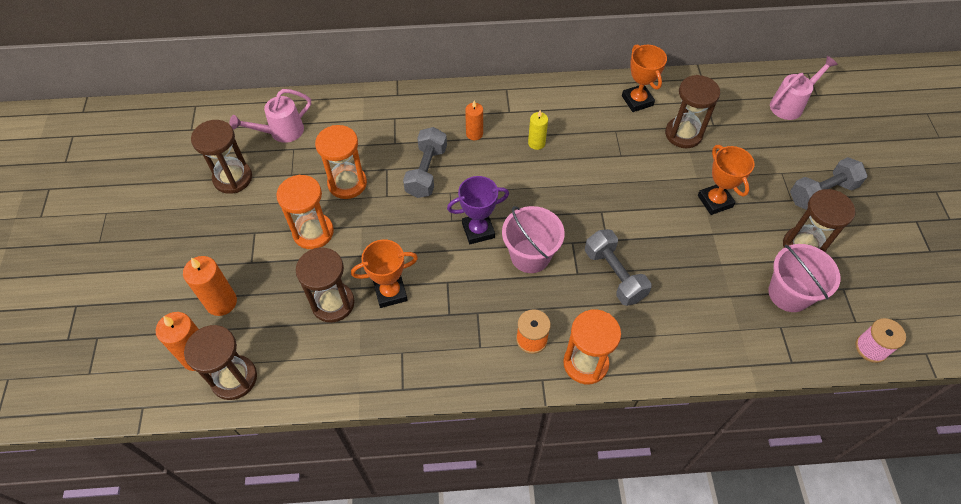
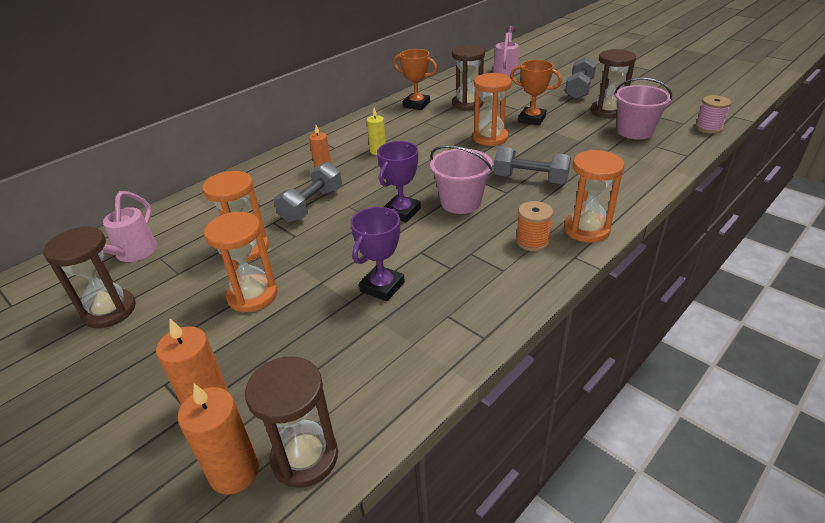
camera: 40 degrees left, 20 degrees down
(333, 303) = (338, 327): brown hourglass -> none
(390, 292) = (382, 287): orange trophy -> purple trophy
(426, 171) = (312, 205): grey dumbbell -> grey dumbbell turned 60 degrees clockwise
(646, 197) = (490, 138): none -> orange hourglass

